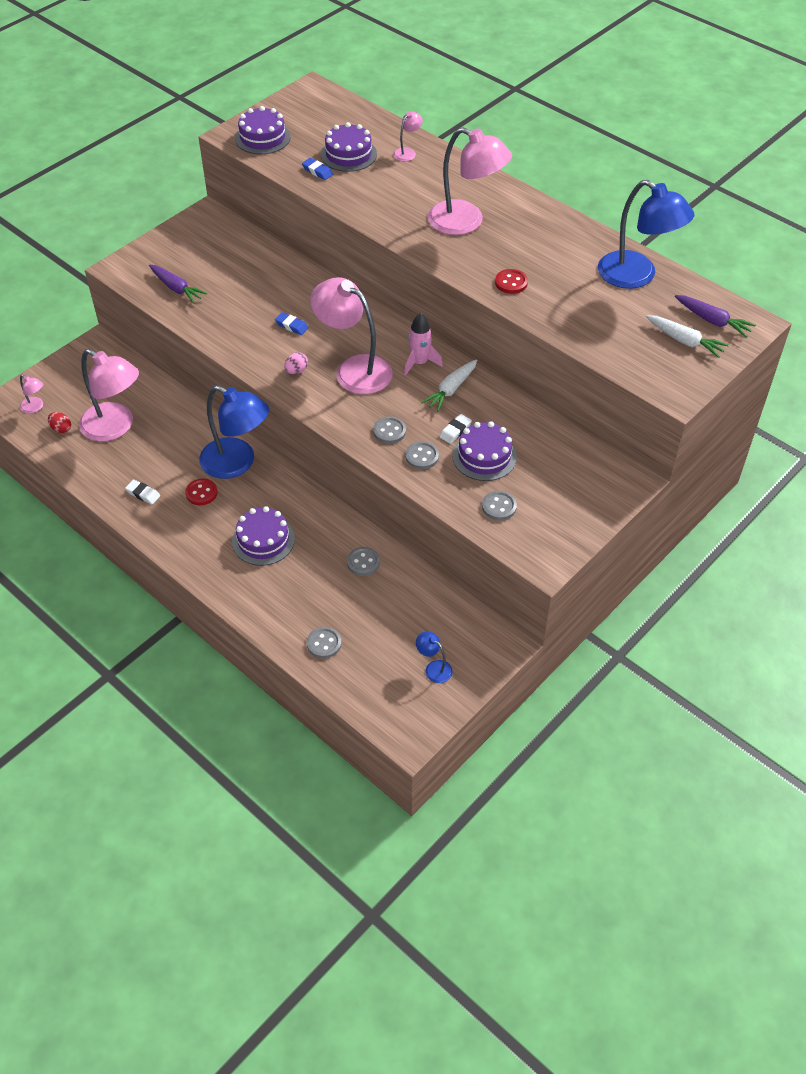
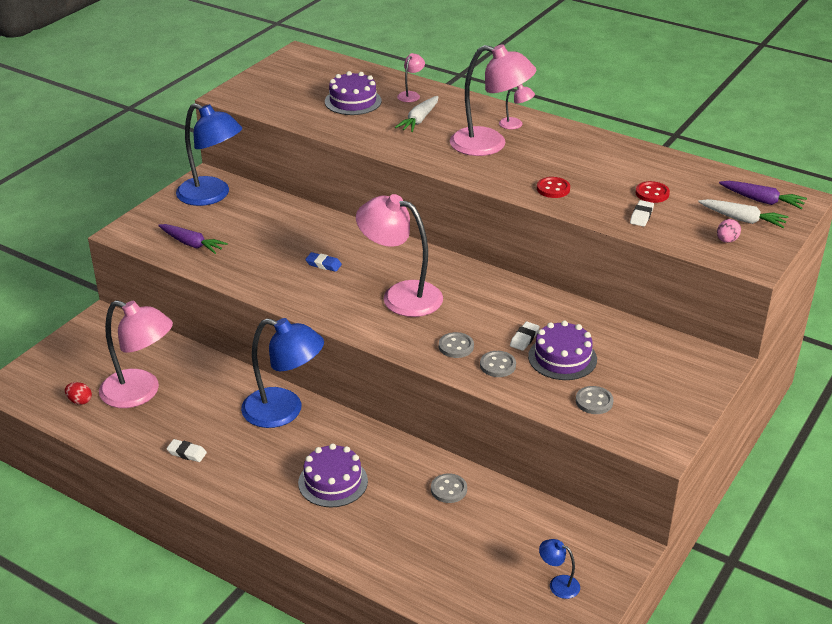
camera: 10 degrees left, 15 degrees down
(35, 407) = (46, 384): pink lamp -> pink lamp (515, 125)
(201, 493) = (252, 444): red button -> red button (652, 193)
(262, 138) = (261, 95): purple cake -> none
(296, 371) = (340, 303): pink egg -> pink egg (726, 240)
(317, 171) = (326, 117): blue eraser -> none
(324, 643) = (429, 576): grey button -> none
(419, 363) = (467, 283): pink rocket -> none
(451, 389) = (507, 303): white carrot -> white carrot (419, 120)
(586, 325) = (641, 216): none -> white eraser
(637, 276) = (673, 172): blue lamp -> blue lamp (212, 195)

